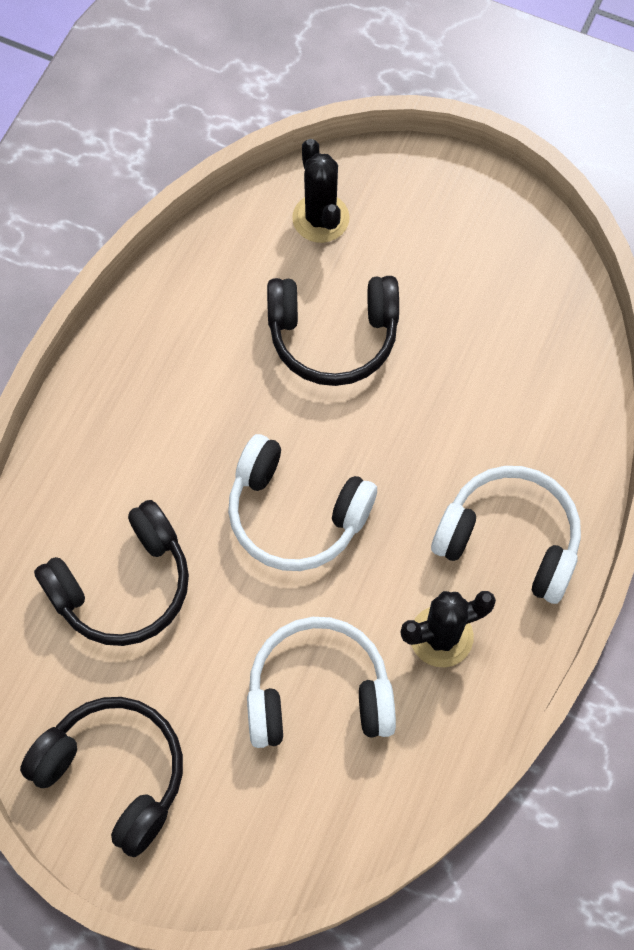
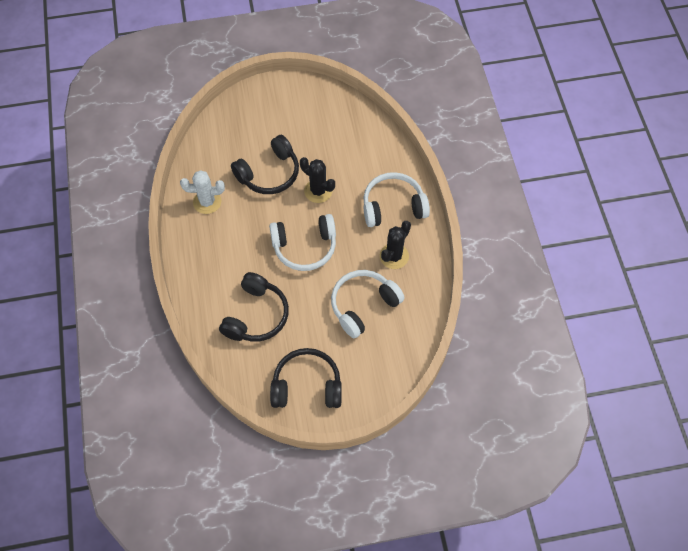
camera: 35 degrees left, 5 degrees down
(190, 322) = (207, 202): none -> white cactus
(320, 218) = (230, 133): black cactus -> black cactus (318, 191)

